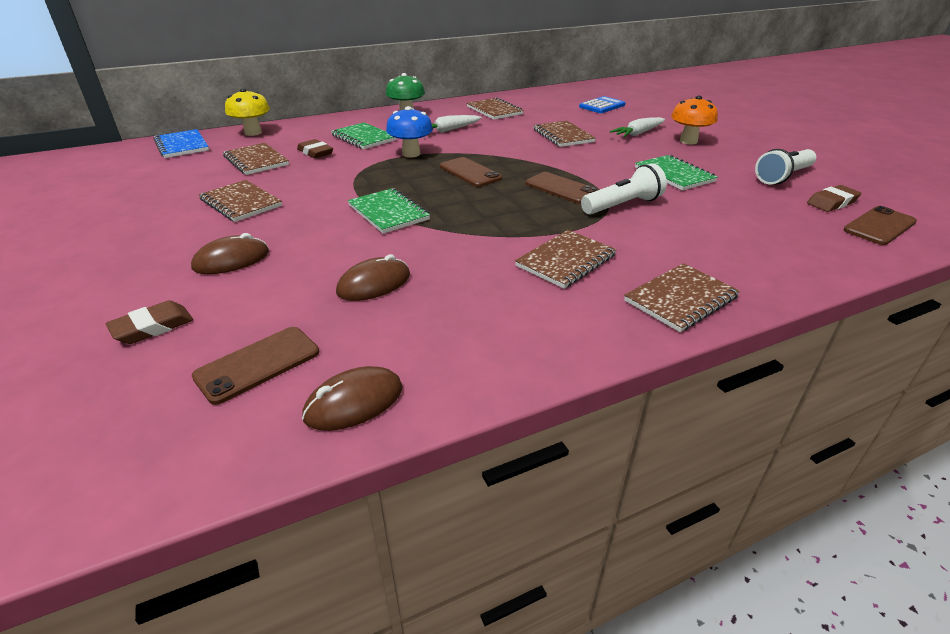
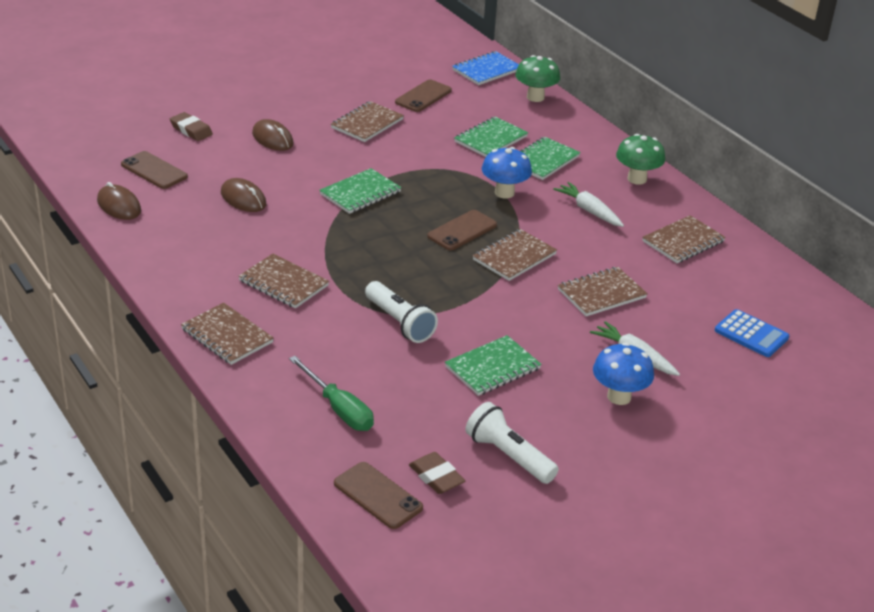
camera: 80 degrees right, 0 degrees up
(253, 133) = (535, 97): yellow mushroom -> green mushroom
(256, 161) = (460, 113): brown notebook -> brown notebook (514, 257)
(315, 152) = (491, 139): brown eraser -> green notebook
(561, 188) = (434, 286): brown phone -> brown phone (423, 96)
(688, 141) = (619, 397): orange mushroom -> blue mushroom
(772, 238) = (338, 409): none -> green screwdriver

